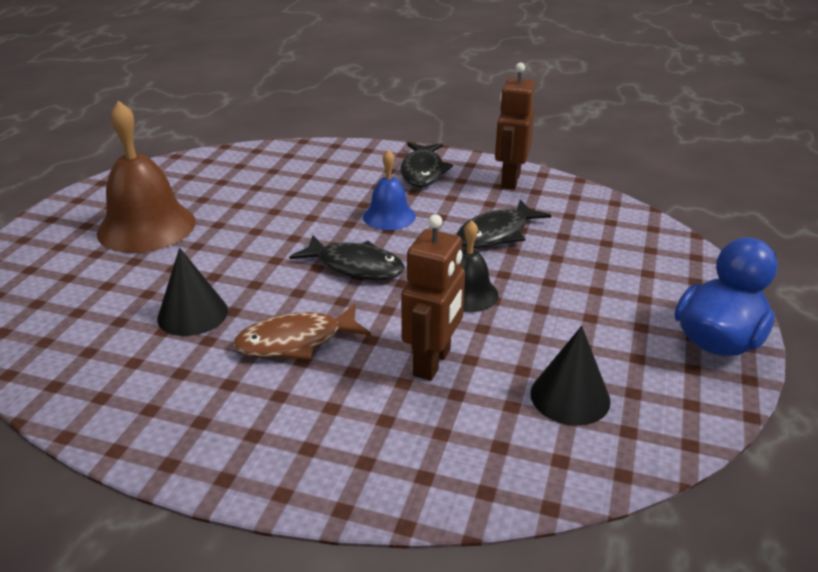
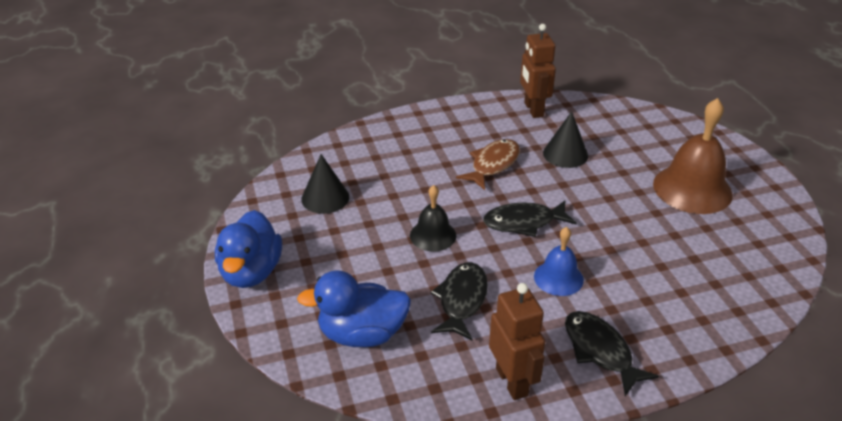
camera: 145 degrees right, 5 degrees up
(433, 363) = (411, 184): brown robot -> brown robot (533, 110)
(614, 244) = (362, 334): none -> blue duck

